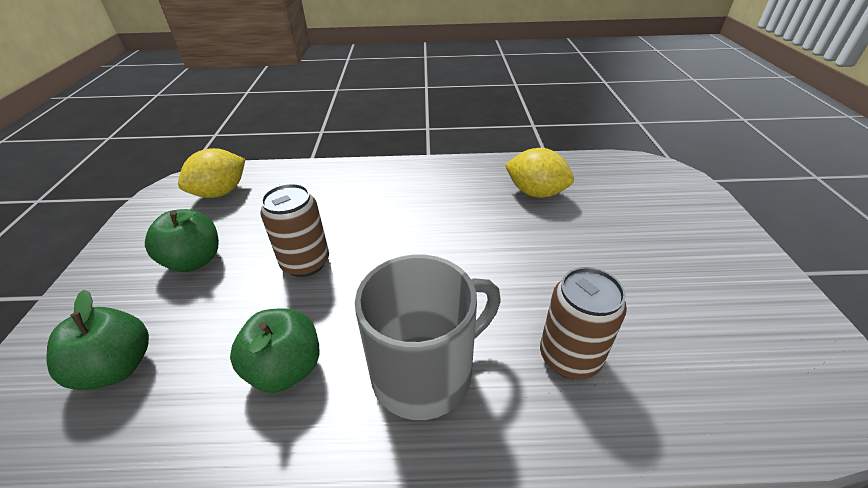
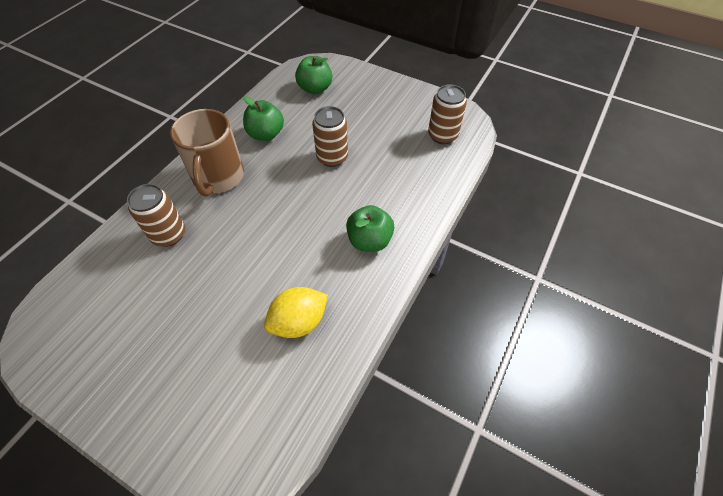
camera: 120 degrees right, 15 degrees up
(195, 260) = (372, 116): green apple -> green apple (369, 240)
(221, 192) = (442, 135): yellow lemon -> brown can
(425, 372) = (218, 177): grey mug -> brown mug

